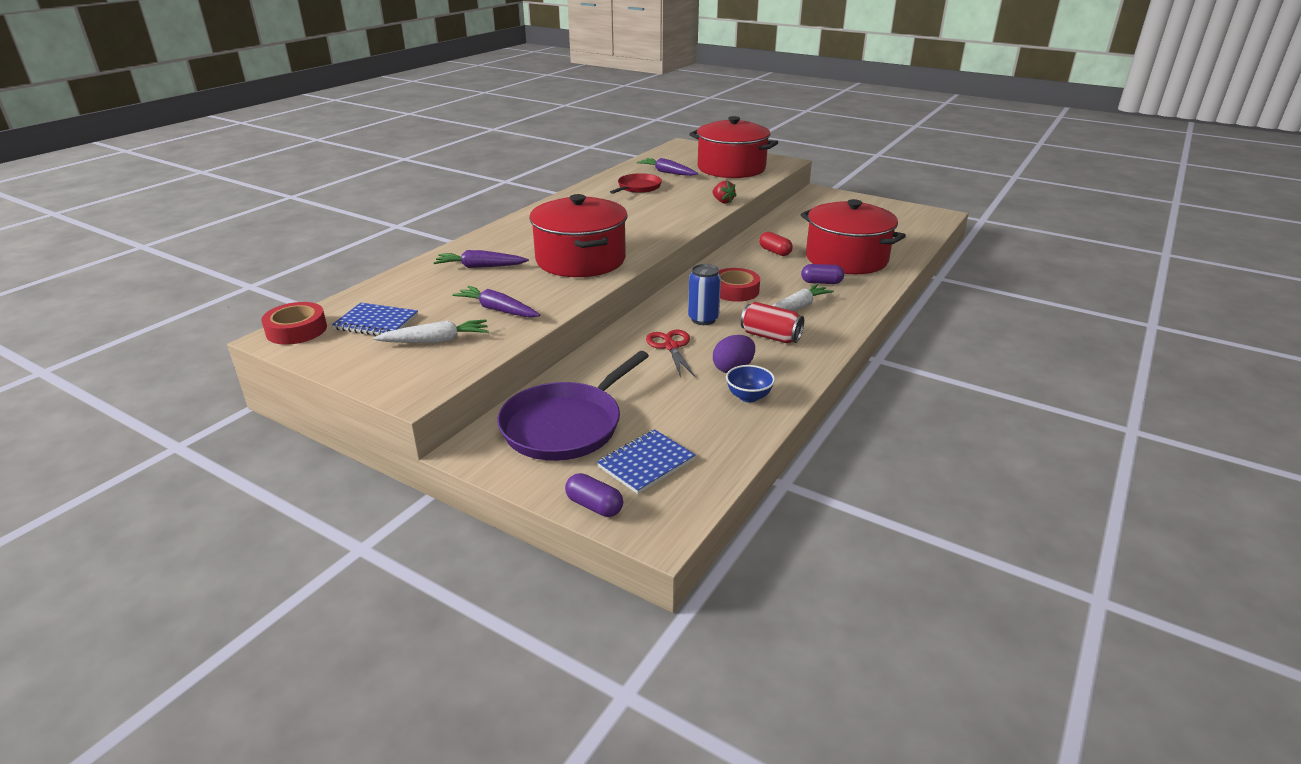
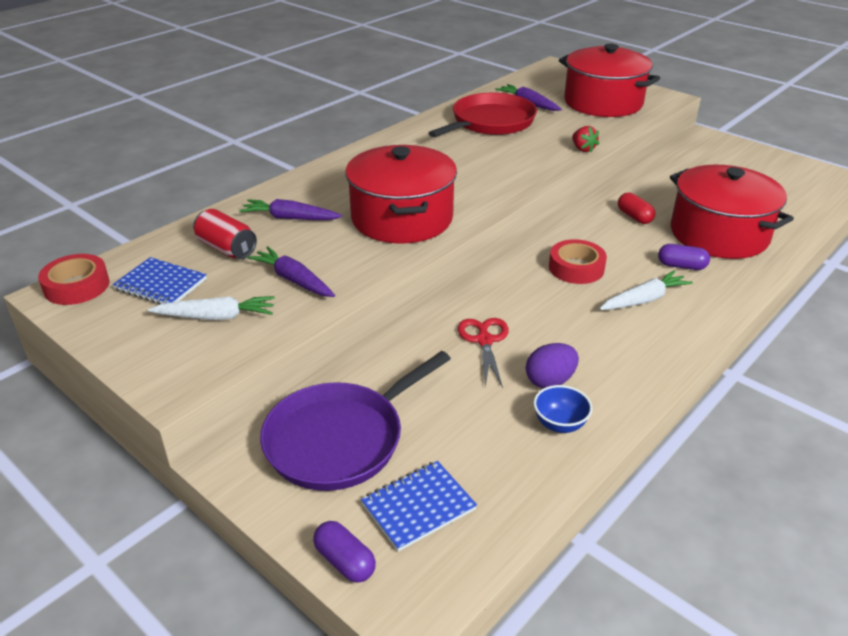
camera: 10 degrees right, 5 degrees up
(638, 187) = (490, 122): red pan -> red pan, size x1.69
(703, 319) = (530, 305): blue can -> none
(770, 336) = (604, 338): red can -> red can (227, 248)

